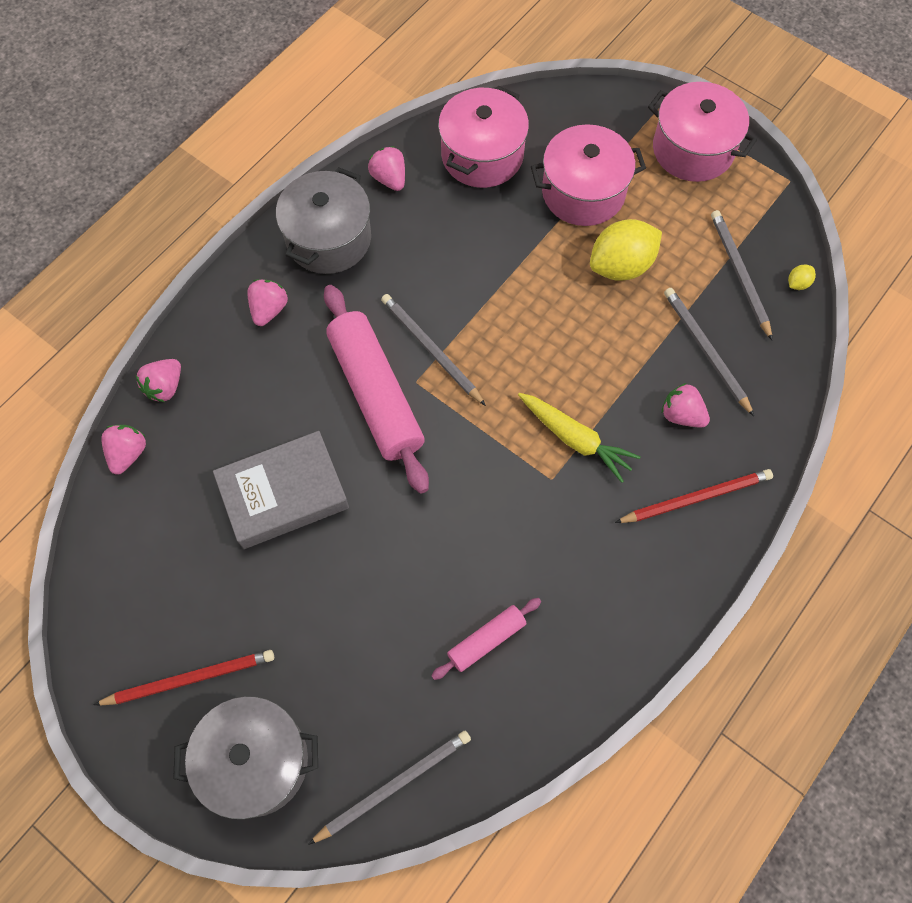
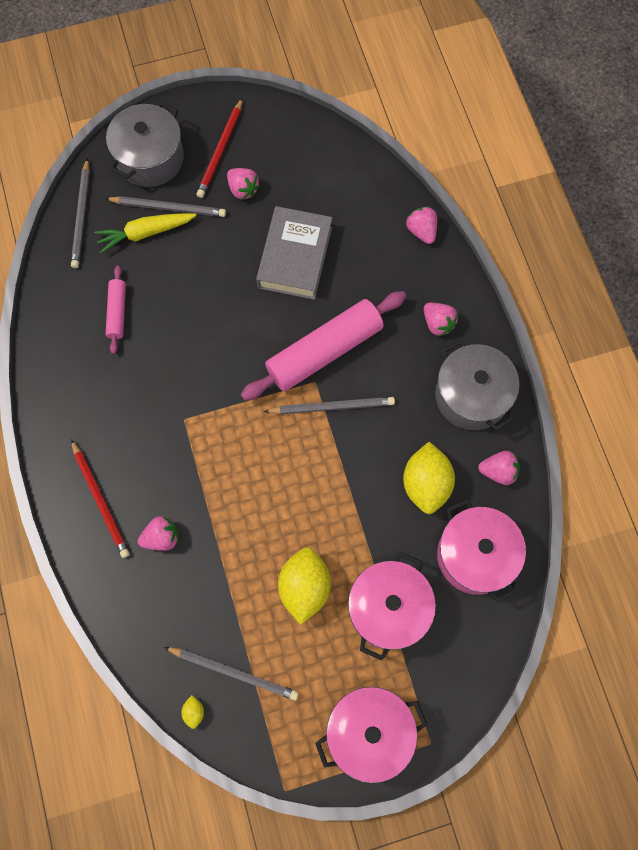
camera: 125 degrees right, 5 degrees up
(128, 454) = (388, 188): pink strawberry -> pink strawberry (243, 189)
(375, 394) = (324, 351): pink rolling pin -> pink rolling pin turned 45 degrees counterclockwise
(446, 227) = (426, 484): none -> yellow lemon
(575, 439) = (198, 454): yellow carrot -> yellow carrot (145, 233)
(696, 498) = (100, 500): red pencil -> red pencil turned 45 degrees counterclockwise
(705, 350) = (194, 594): grey pencil -> grey pencil (168, 208)

